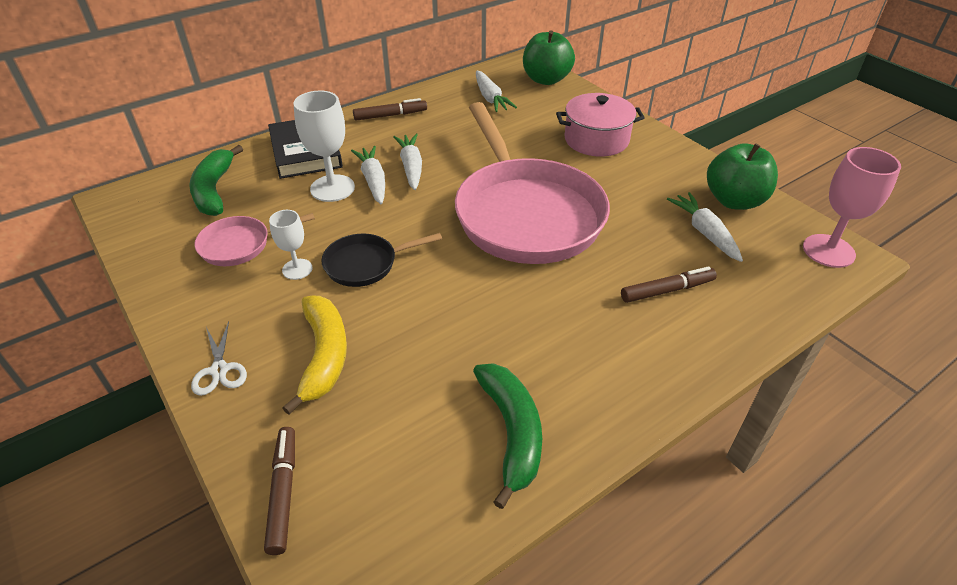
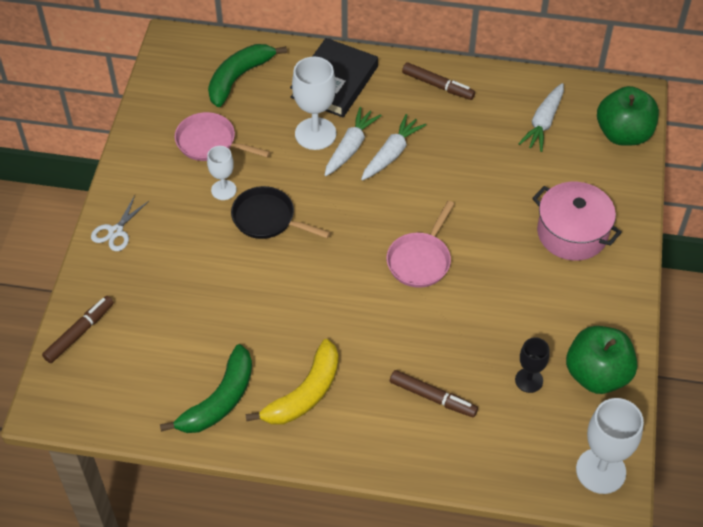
camera: 45 degrees right, 10 degrees up
(324, 355) = (176, 267): yellow banana -> yellow banana (305, 393)
(525, 214) = (420, 260): pink pan -> pink pan, size x0.44
(705, 233) = (529, 380): white carrot -> black goblet
(828, 251) = (600, 471): pink goblet -> white goblet

